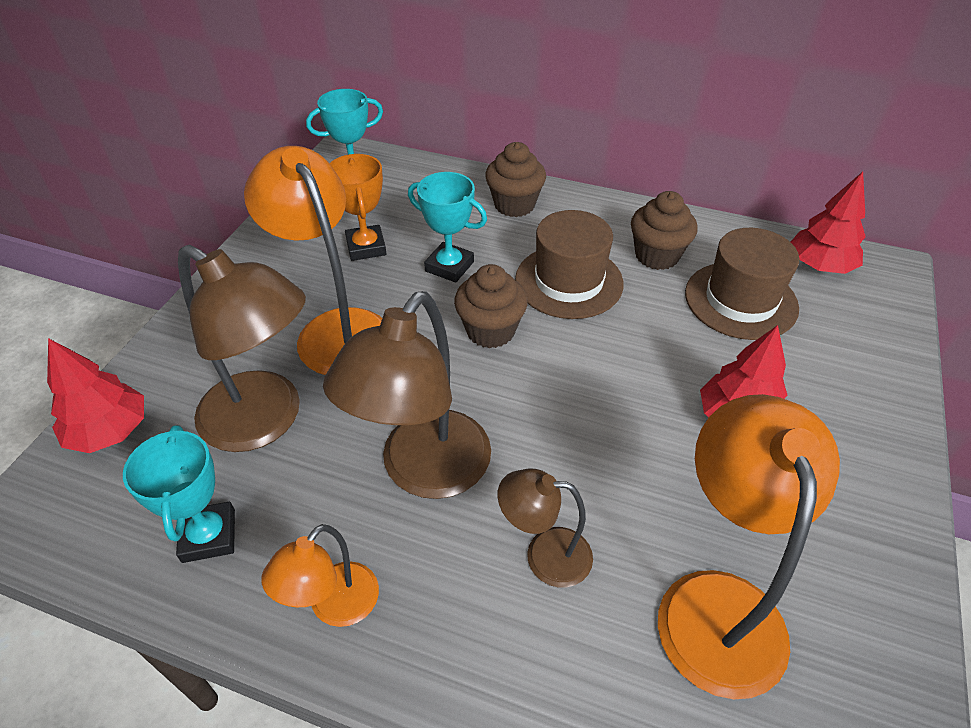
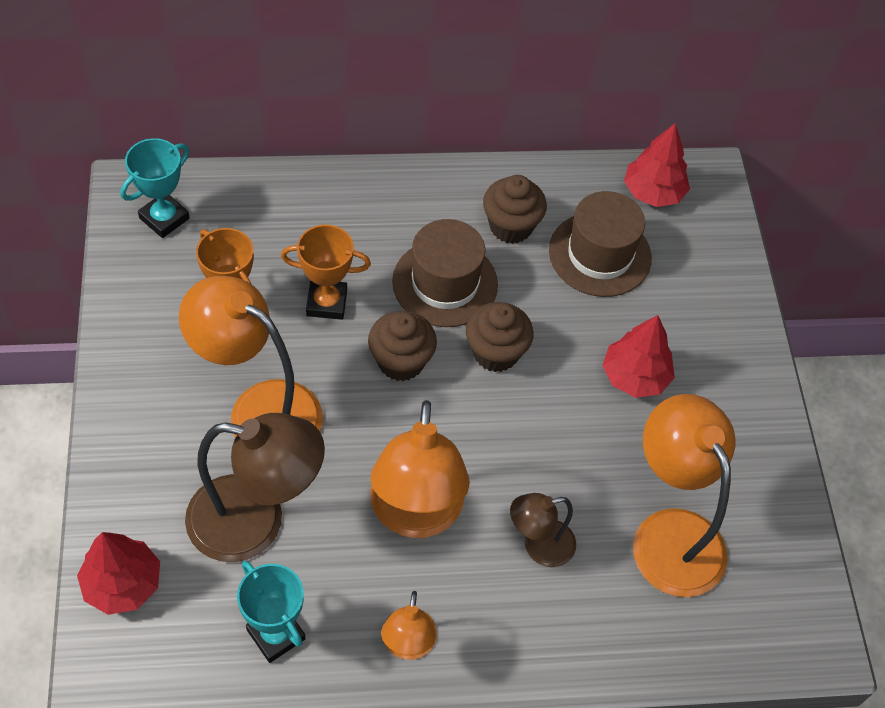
camera: 30 degrees left, 10 degrees up
(424, 472) = (415, 515): brown lamp -> orange lamp
(449, 266) = (326, 302): turquoise trophy -> orange trophy
(514, 205) = (351, 205): brown cupcake -> brown cupcake (495, 352)

